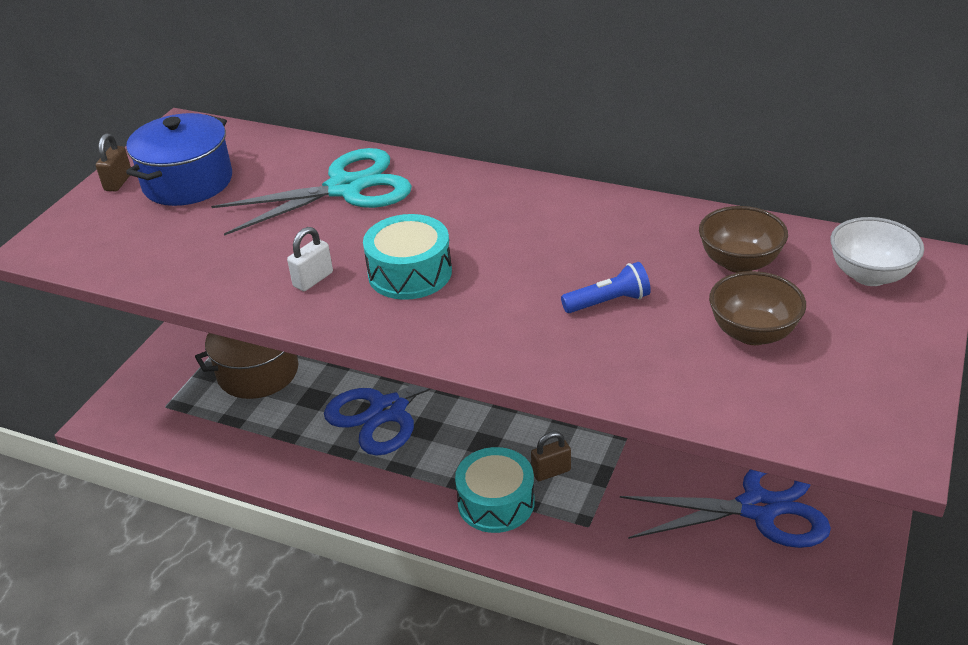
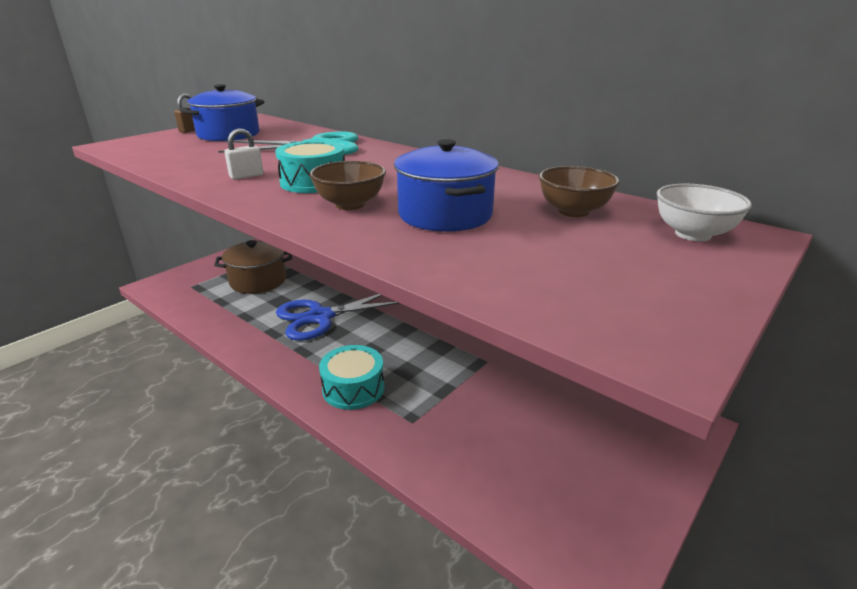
camera: 15 degrees right, 10 degrees down
(551, 471) = (406, 378): brown padlock -> none
(608, 302) = (445, 215): blue flashlight -> blue pot
(752, 333) = (557, 249): brown bowl -> brown bowl (350, 205)
(758, 508) = (561, 446): blue scissors -> none

